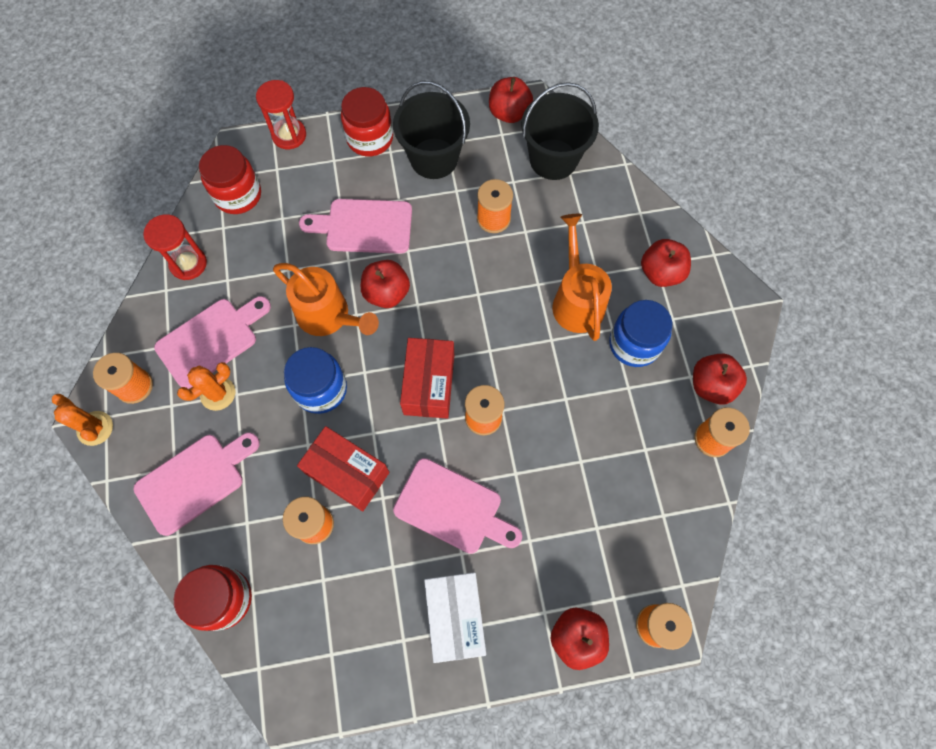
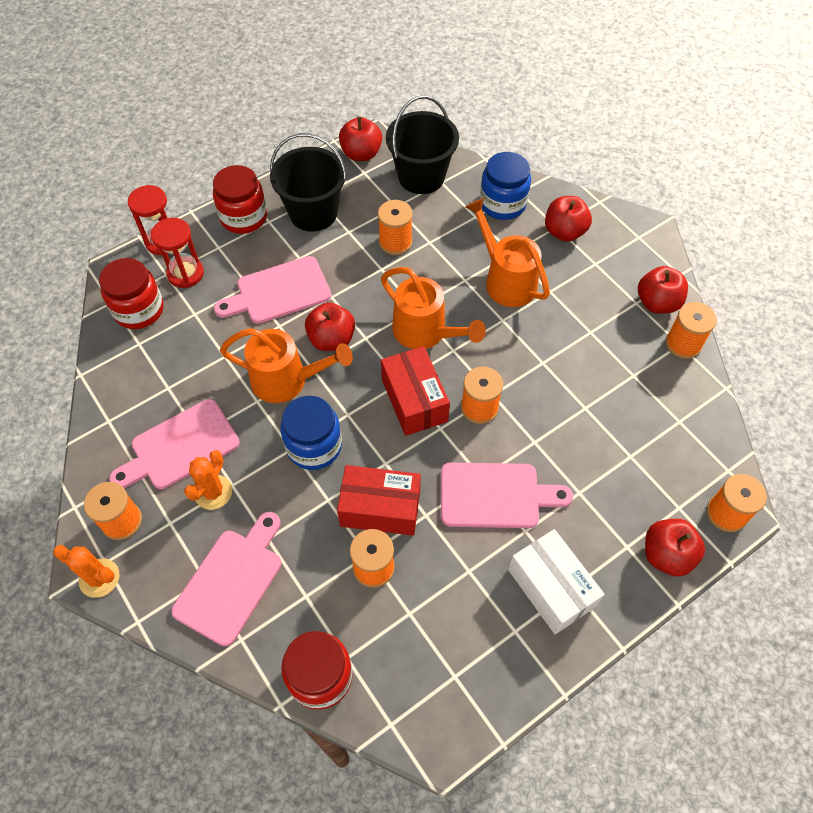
camera: 25 degrees left, 10 degrees down
(188, 264) = (120, 388): red hourglass -> red hourglass (185, 273)
(211, 340) = (180, 447): pink cutting board -> pink cutting board turned 150 degrees counterclockwise
(474, 322) = (426, 333): none -> orange watering can
(634, 344) = (575, 295): blue jar -> blue jar (502, 204)

